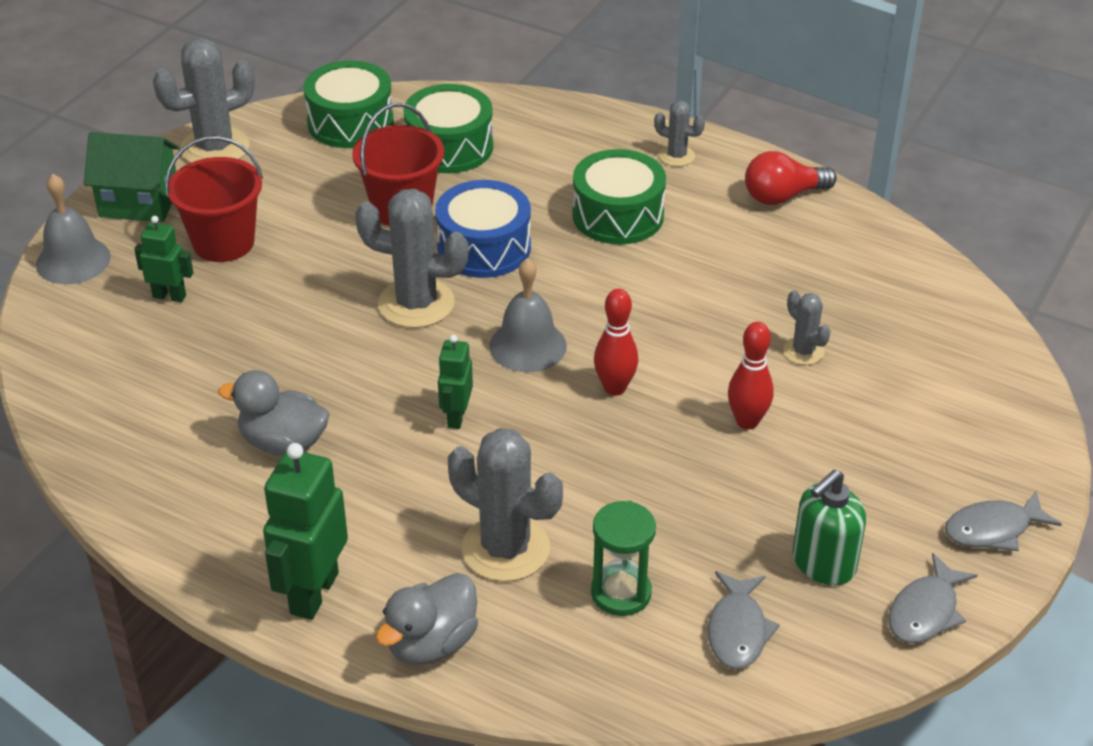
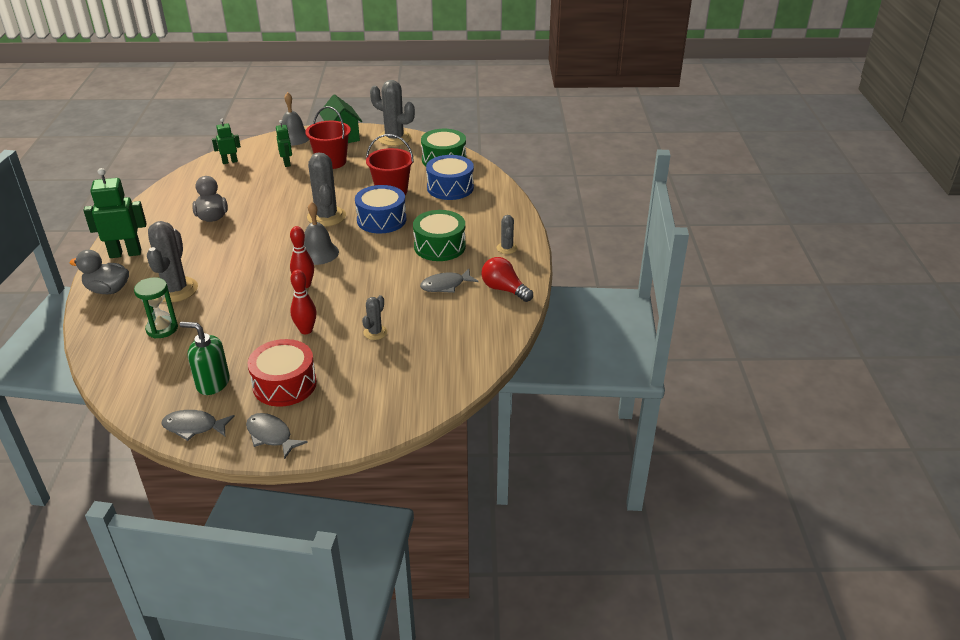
camera: 60 degrees right, 5 degrees down
(449, 147) = (450, 188): green drum -> blue drum
(456, 417) = (255, 251): green robot -> green robot (230, 161)
(737, 630) = (152, 369): grey fish -> grey fish (445, 285)
(875, 483) = (284, 384): none -> red drum

